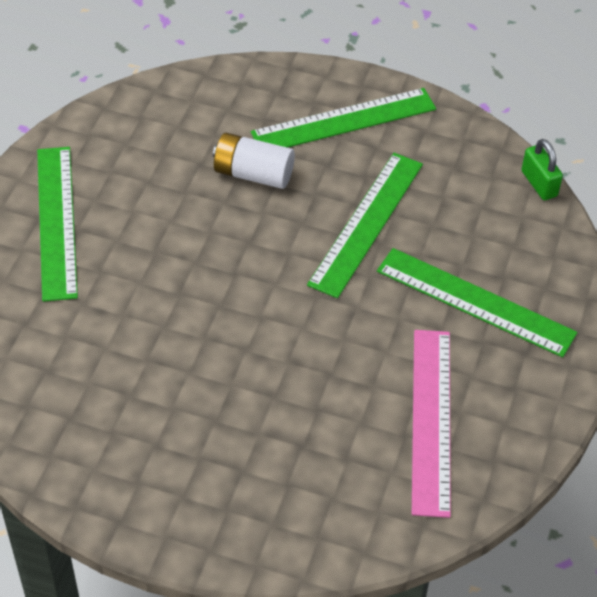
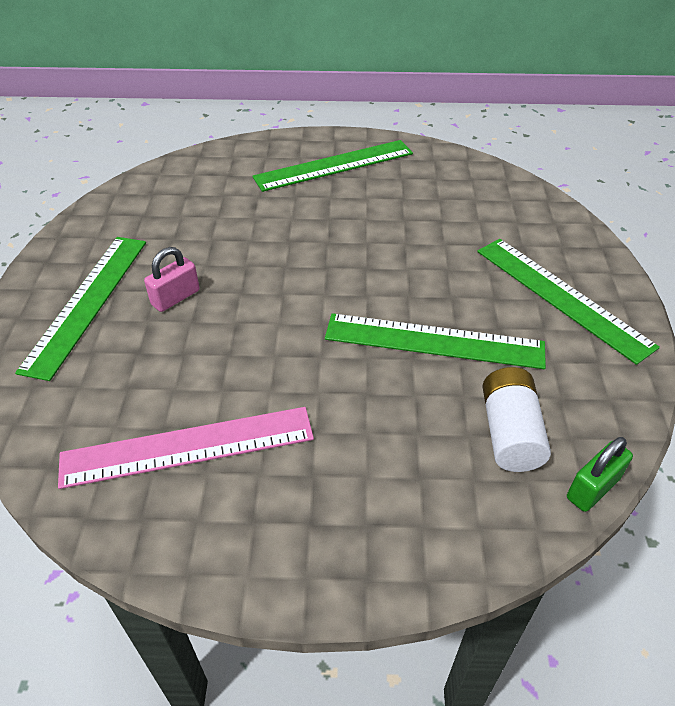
camera: 75 degrees right, 5 degrees down
(233, 405) = (175, 297): none -> pink padlock
(253, 174) = (449, 252): white battery -> white battery (510, 433)
(475, 302) = (368, 456): green ruler -> green ruler (87, 302)

